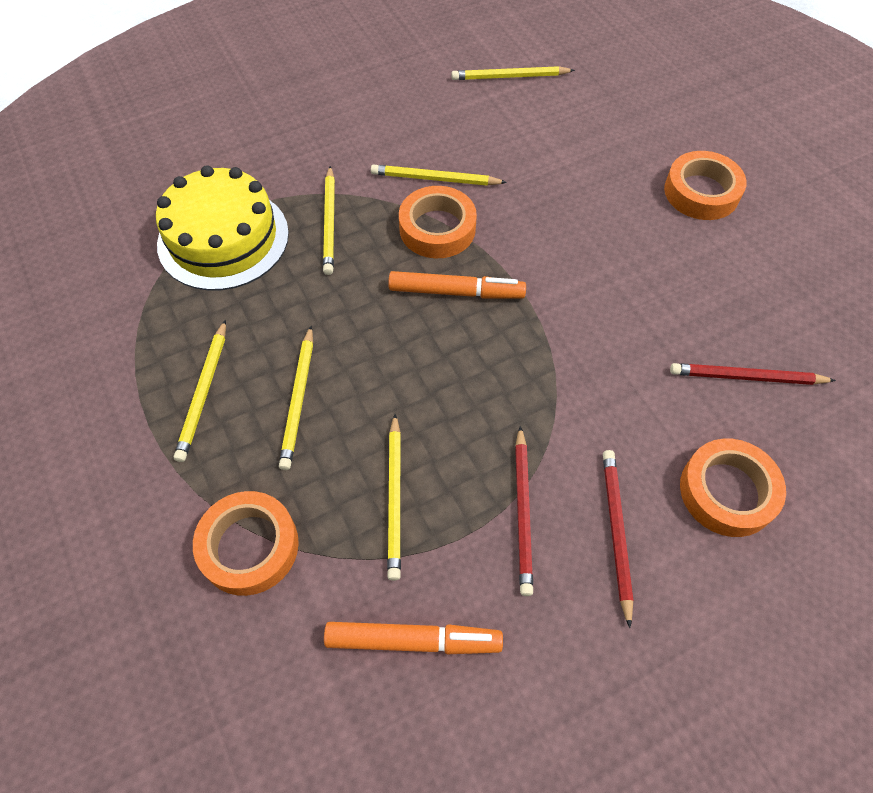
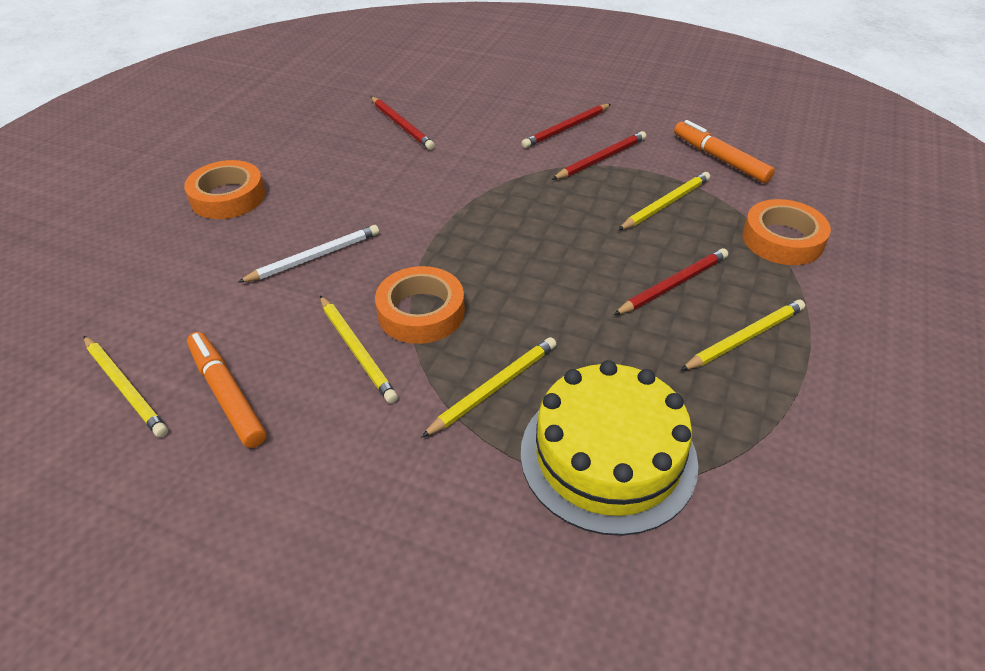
camera: 130 degrees left, 15 degrees down
(299, 399) = (672, 284): yellow pencil -> red pencil
(456, 292) = (477, 264): orange marker -> orange marker (227, 395)
(562, 205) = (314, 257): none -> white pencil
(727, 491) = (492, 107): orange tape -> none

